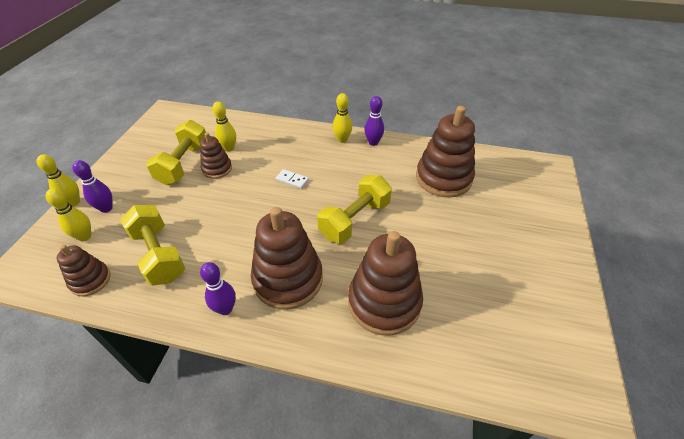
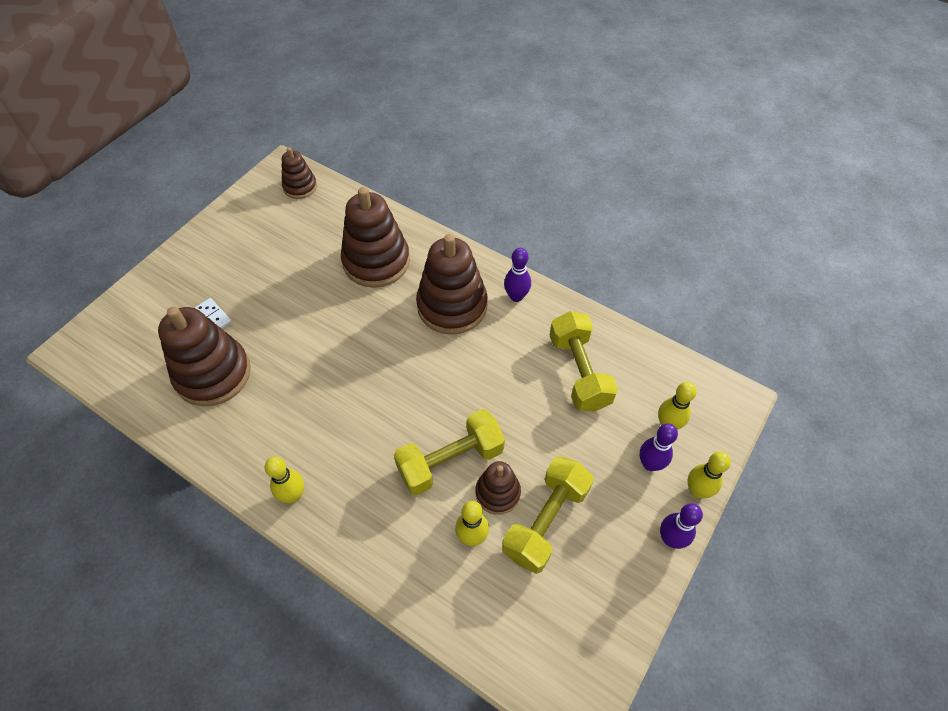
camera: 160 degrees left, 10 degrees up
(90, 280) = (648, 364): brown stacking toy -> brown stacking toy (300, 187)
(292, 180) = (400, 434): white domino -> white domino (214, 316)
(355, 220) = (355, 349): yellow dumbbell -> yellow dumbbell (450, 461)
(373, 142) = (252, 472): purple bowling pin -> purple bowling pin (670, 539)

